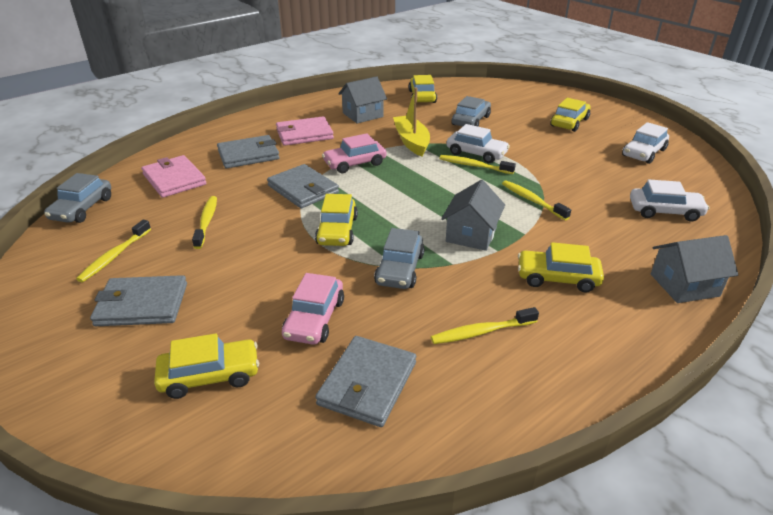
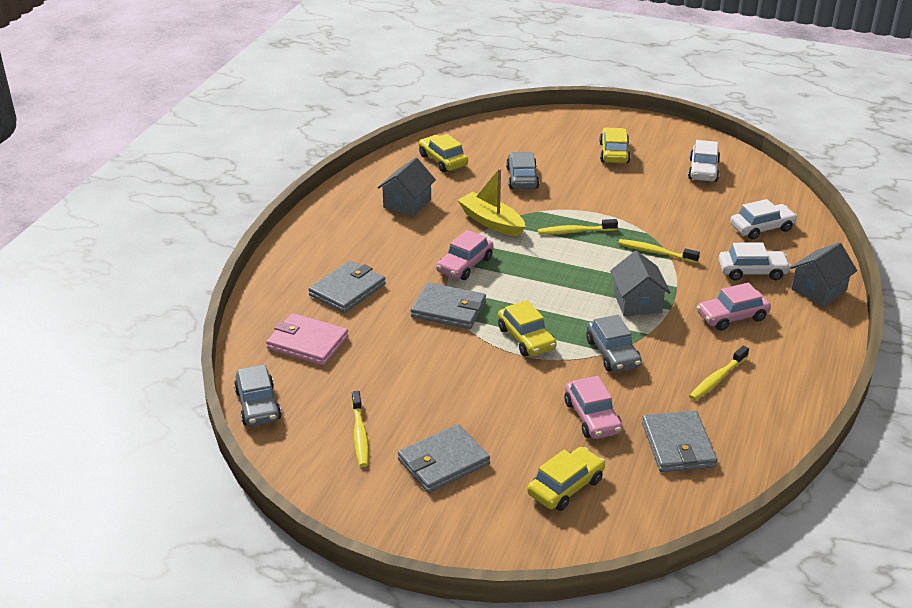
camera: 30 degrees left, 0 degrees up
(206, 222) = (400, 373): yellow toothbrush -> none
(304, 134) = (374, 247): pink wallet -> none
(476, 153) = (564, 217): white car -> white car (752, 271)
(557, 278) = (732, 317): yellow car -> pink car

